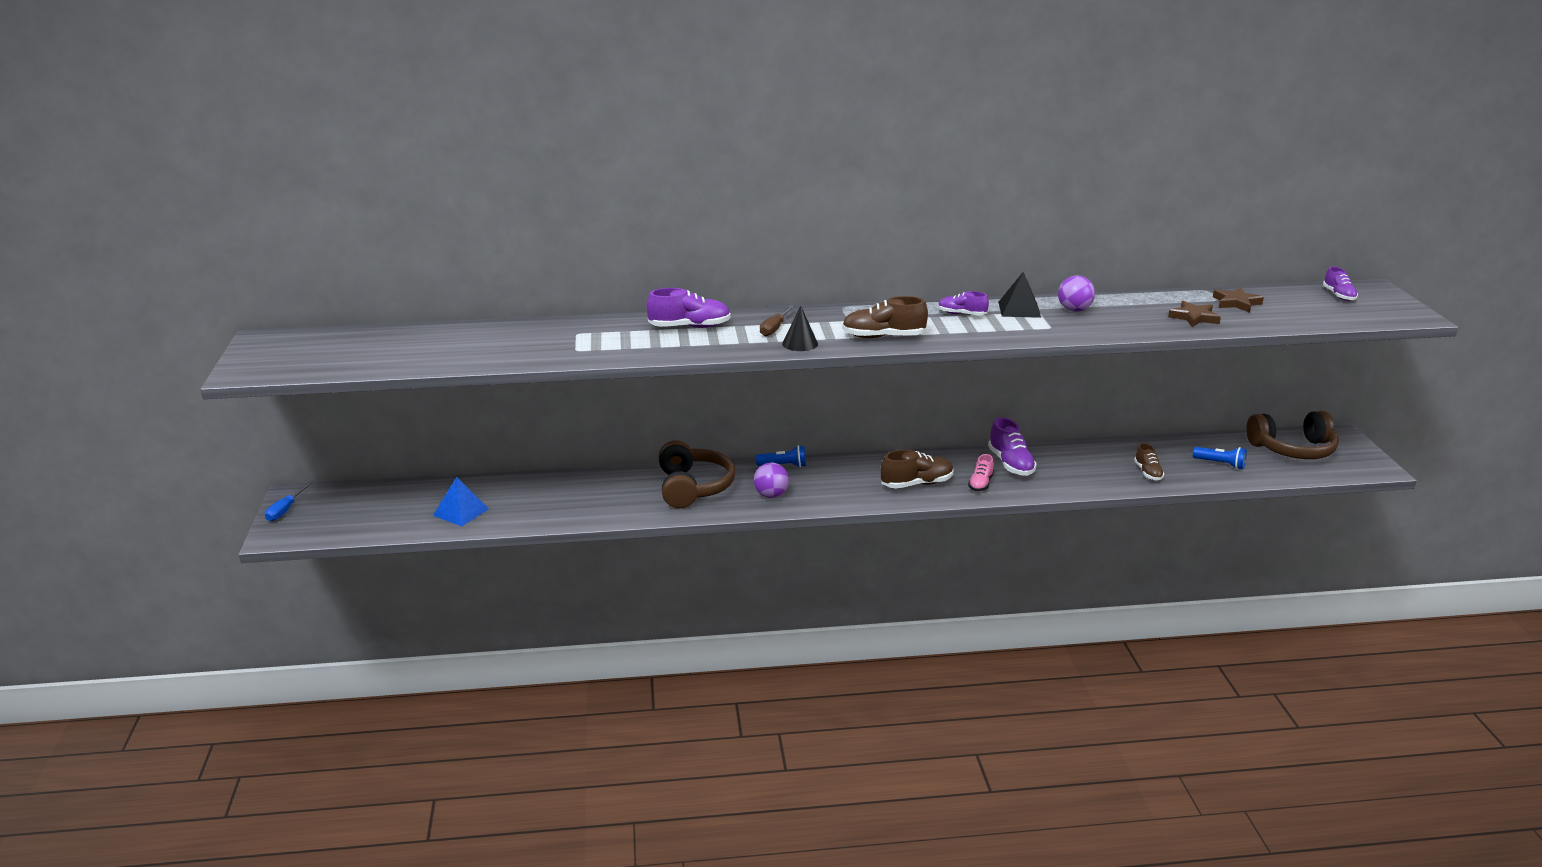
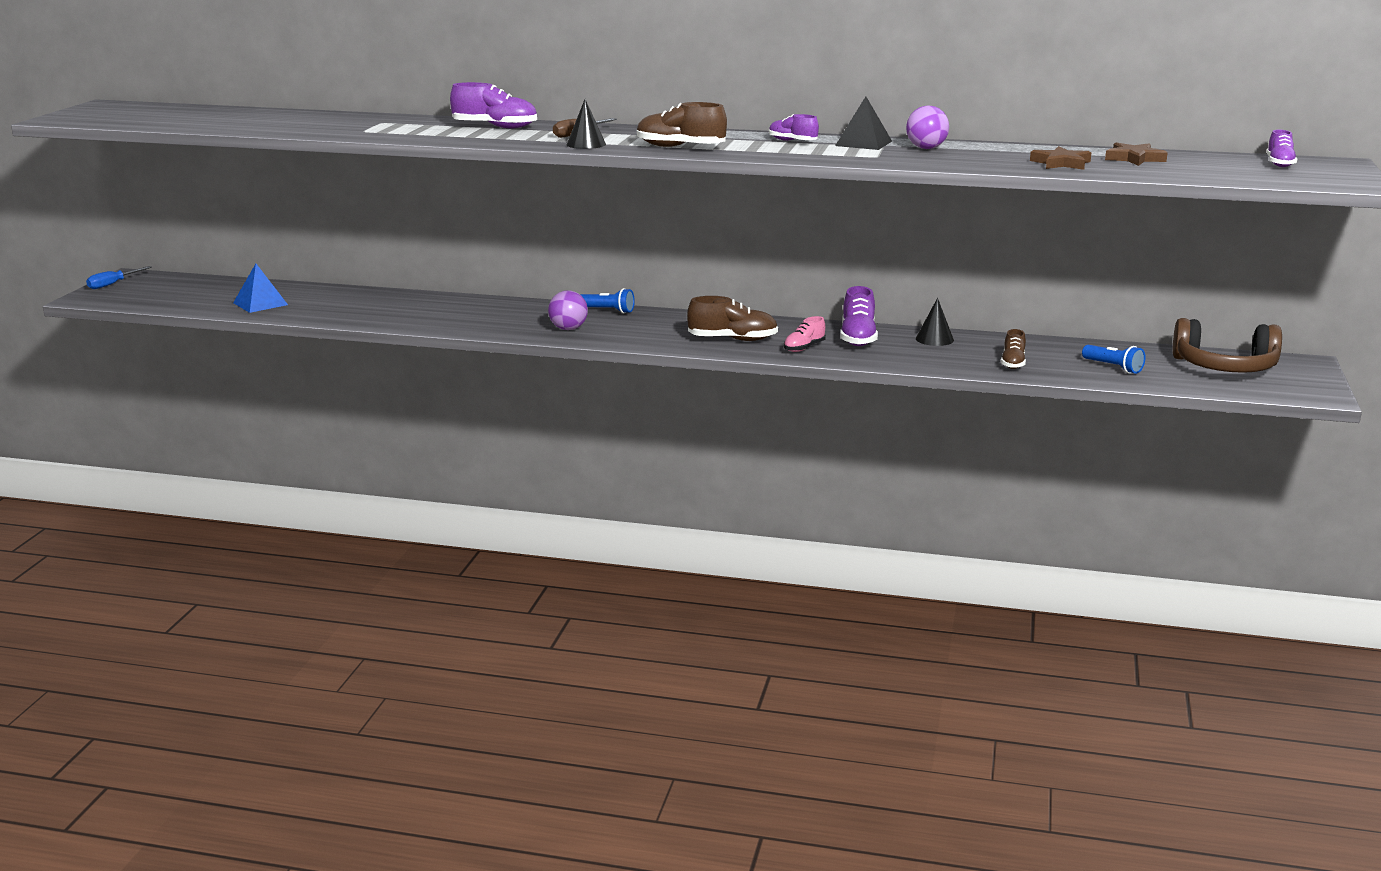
camera: 20 degrees right, 5 degrees down
(693, 487) = (497, 314): brown headphones -> none
(1068, 455) = (934, 339): none -> black cone

